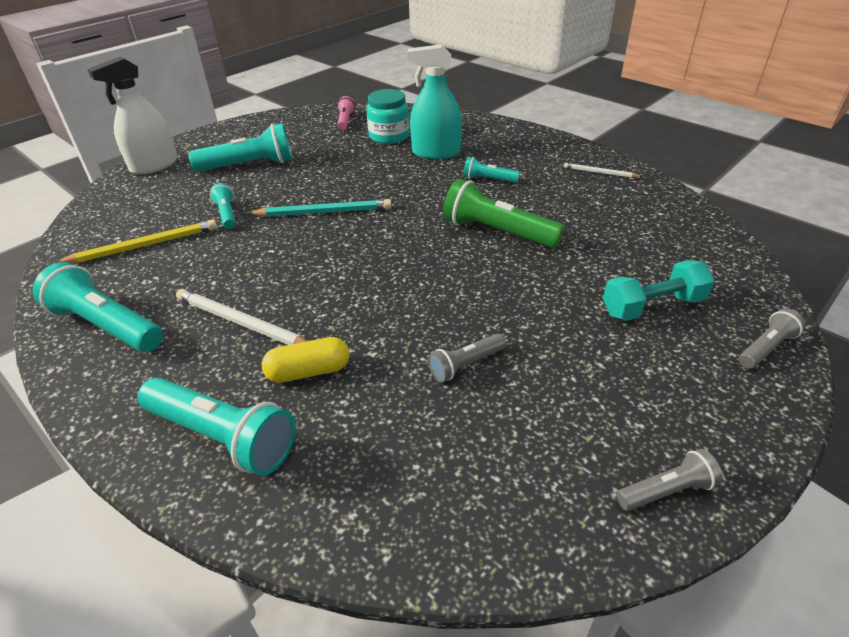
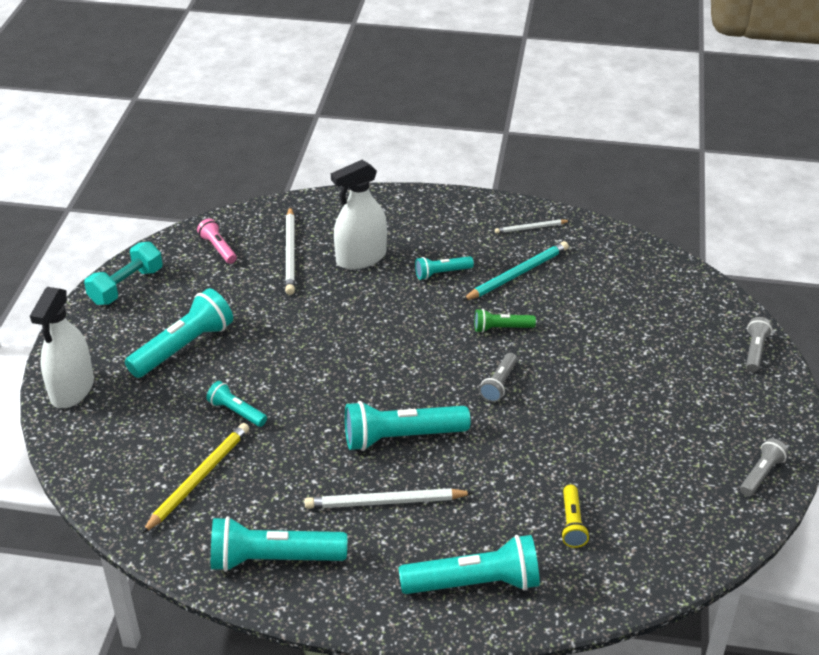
camera: 35 degrees left, 0 degrees up
(309, 371) = (481, 512): yellow capsule -> none
(318, 279) = (401, 437): none -> turquoise flashlight
(324, 212) = (329, 370): turquoise pencil -> turquoise pencil (517, 274)
(381, 429) = (572, 523): none -> yellow flashlight
(389, 136) = (290, 253): turquoise jar -> white pencil
(436, 152) = (361, 258): turquoise spray bottle -> white spray bottle
(465, 365) = (583, 453): grey flashlight -> grey flashlight (499, 384)
(497, 232) = (501, 328): green flashlight -> green flashlight, size x0.54
(652, 306) = (666, 349): turquoise dumbbell -> turquoise dumbbell (126, 286)

